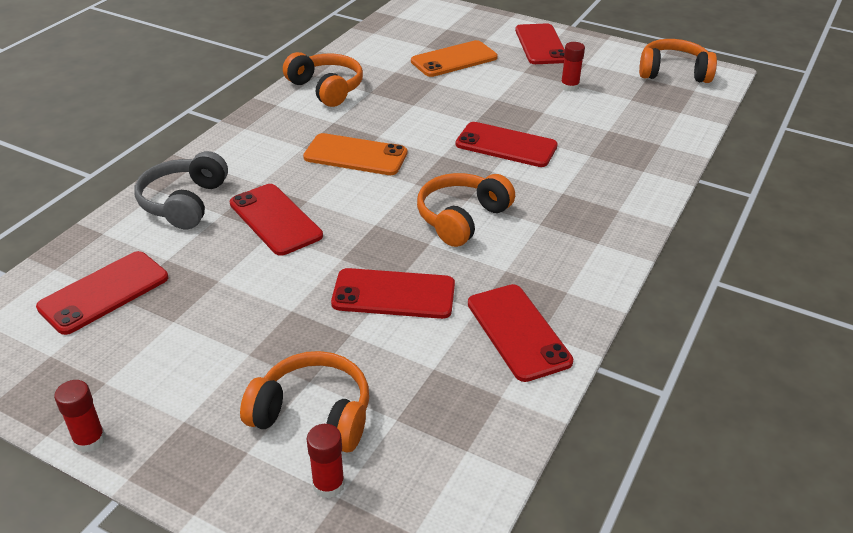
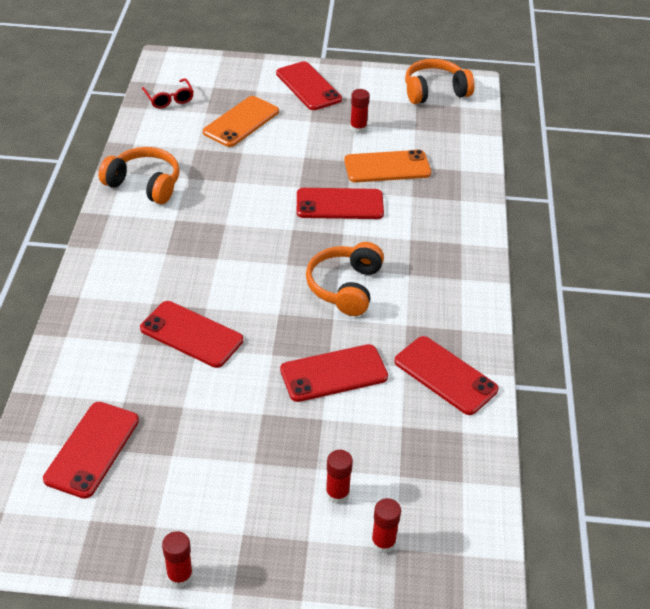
camera: 25 degrees left, 5 degrees up
(184, 202) = (98, 342): grey headphones -> none
(313, 414) = (337, 493): orange headphones -> red glue stick
(355, 155) = (218, 250): orange phone -> orange phone (387, 167)
(399, 30) = (169, 99): none -> red glasses

